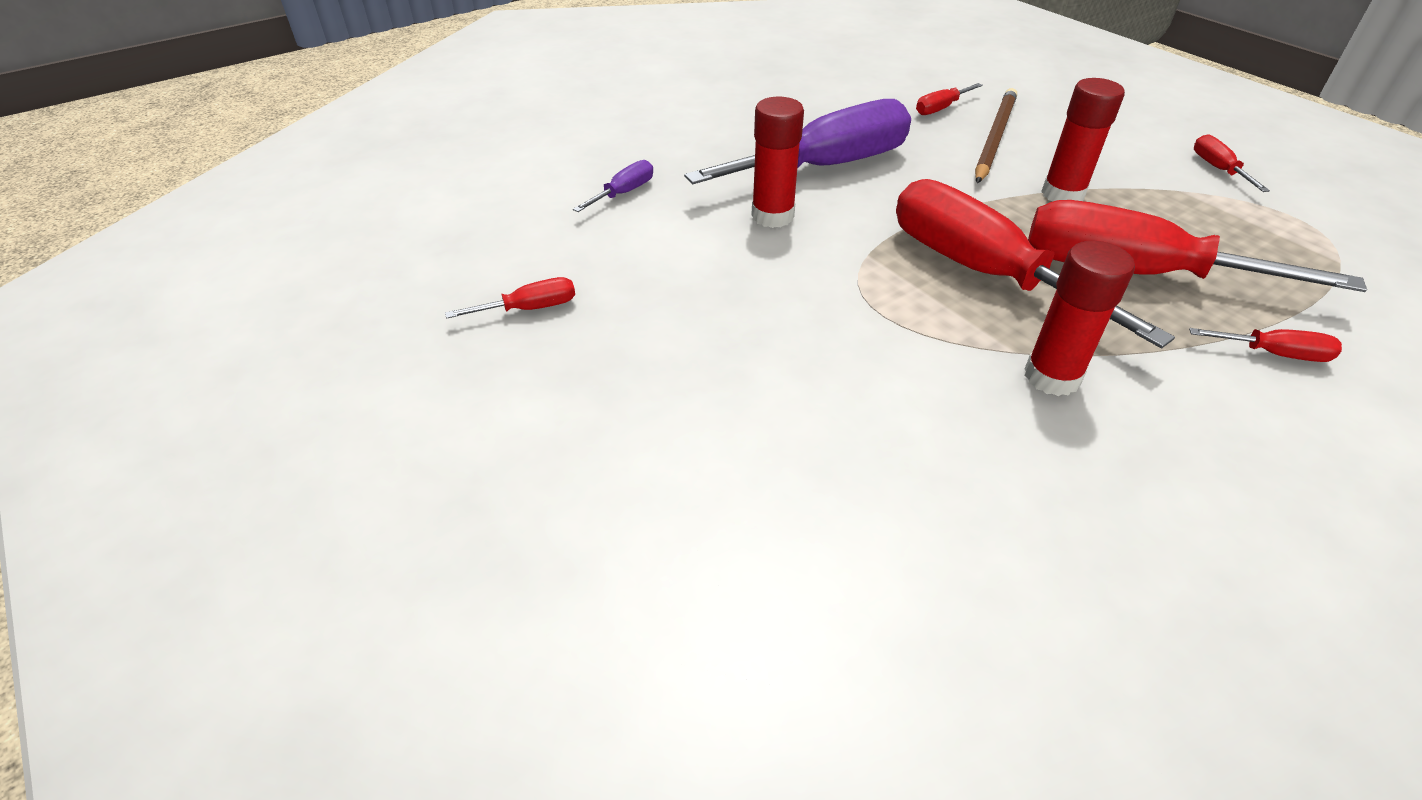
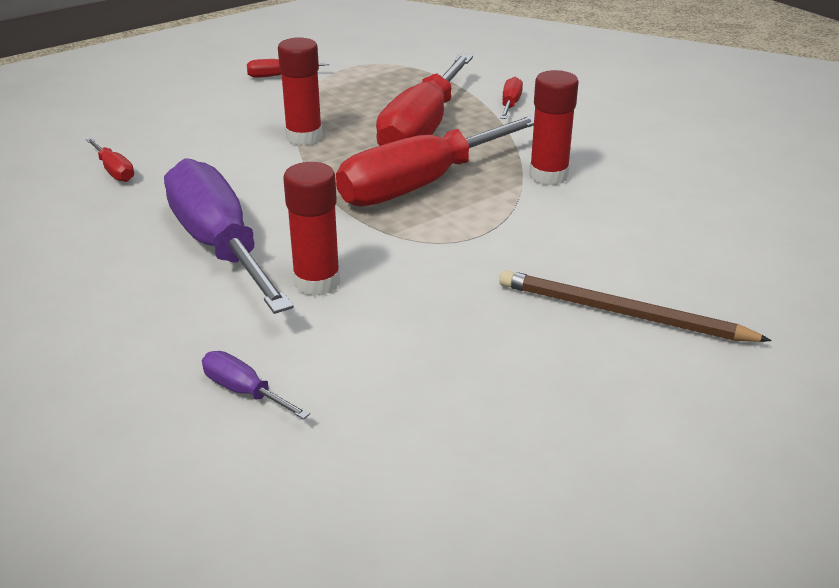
camera: 90 degrees left, 10 degrees down
(530, 309) = (494, 451): red screwdriver -> none
(994, 138) = (192, 152): brown pencil -> brown pencil (621, 313)

